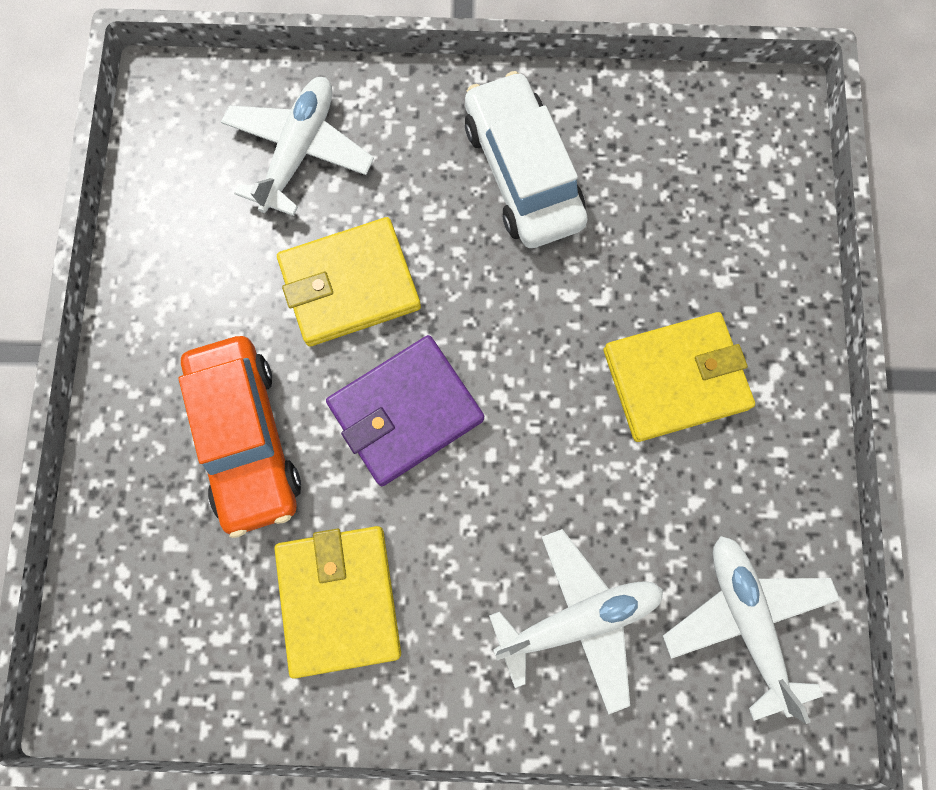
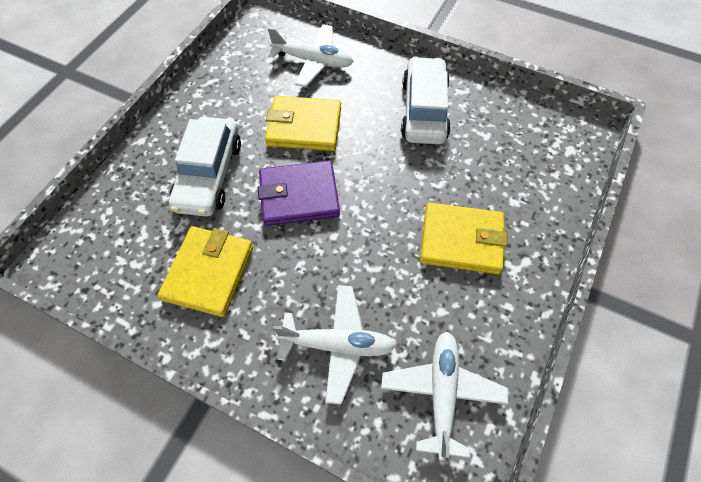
camera: 25 degrees right, 15 degrees down
(246, 438) = (209, 175): orange car -> white car
(299, 151) = (313, 61): white plane -> white plane turned 60 degrees clockwise

